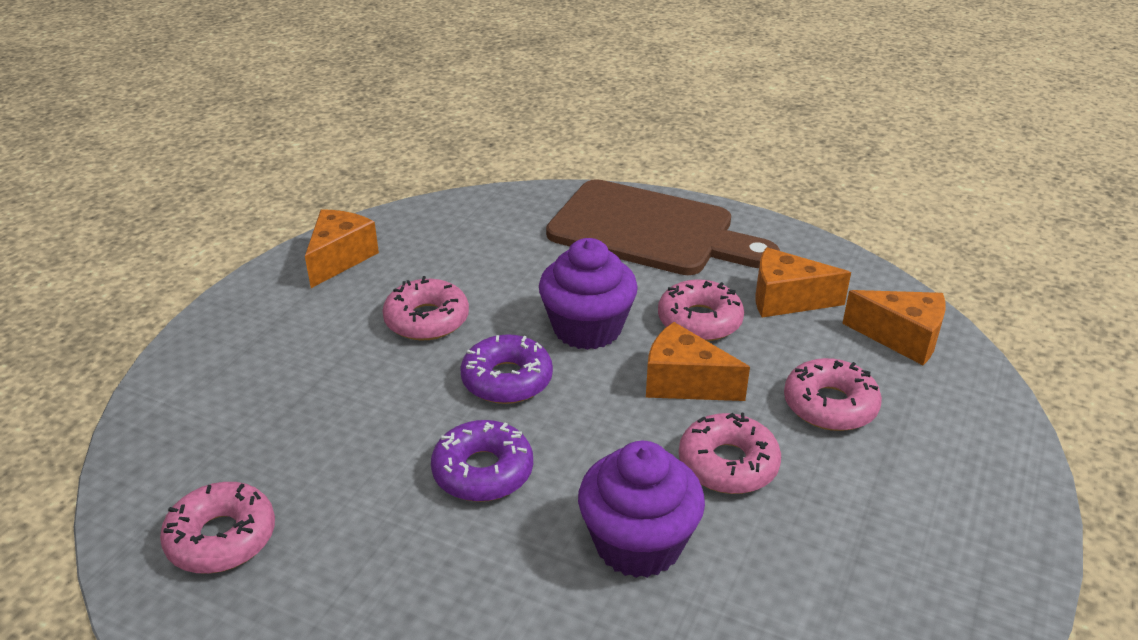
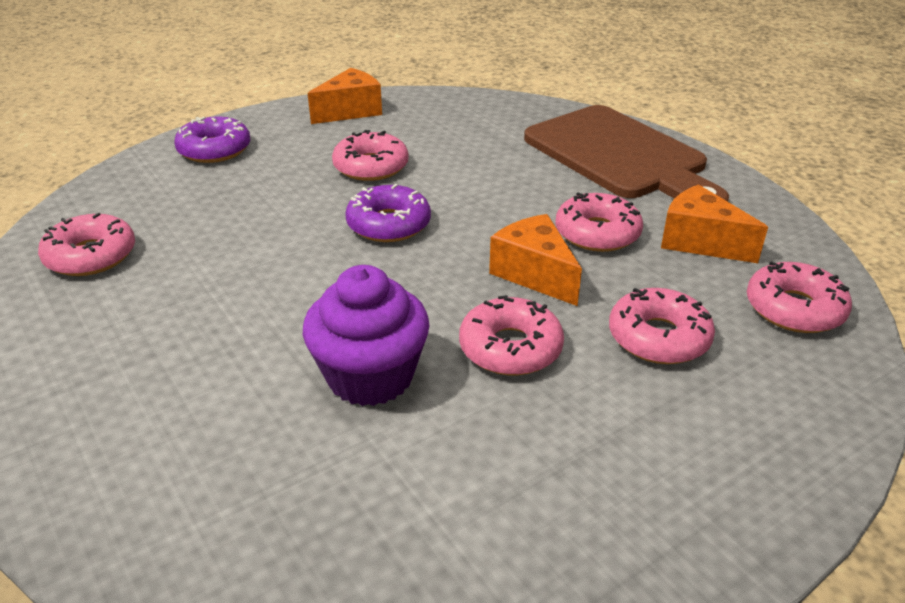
camera: 30 degrees right, 0 degrees up
(483, 471) = (304, 279): purple donut -> purple donut (214, 150)
(587, 328) = (491, 209): purple cupcake -> none
(902, 338) = (794, 309): orange cheese -> pink donut

